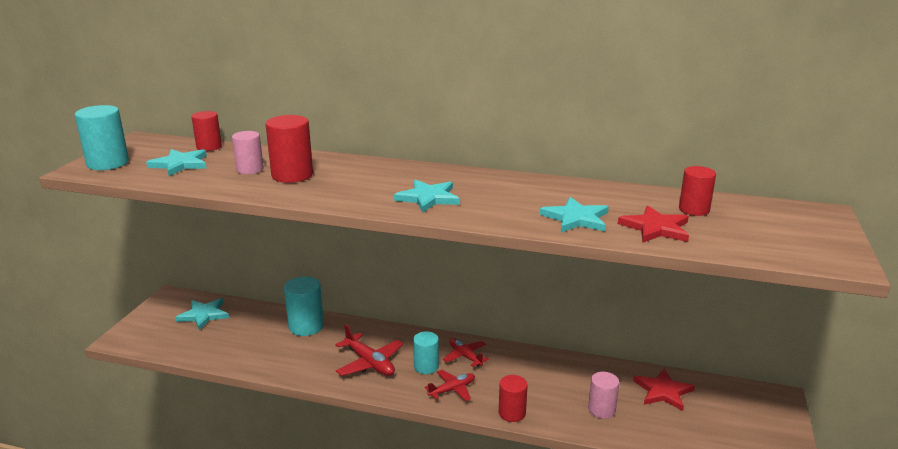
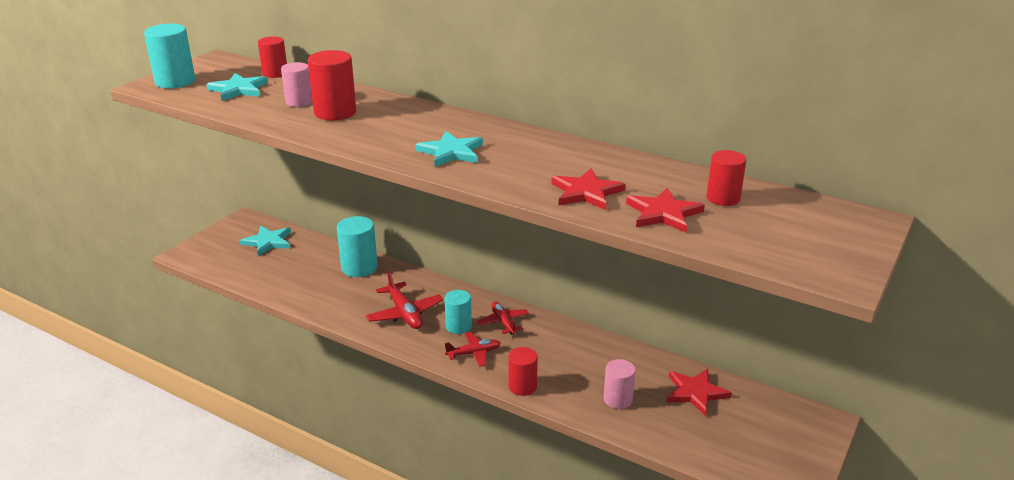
camera: 15 degrees right, 5 degrees up
(576, 218) = (586, 192): turquoise star -> red star

